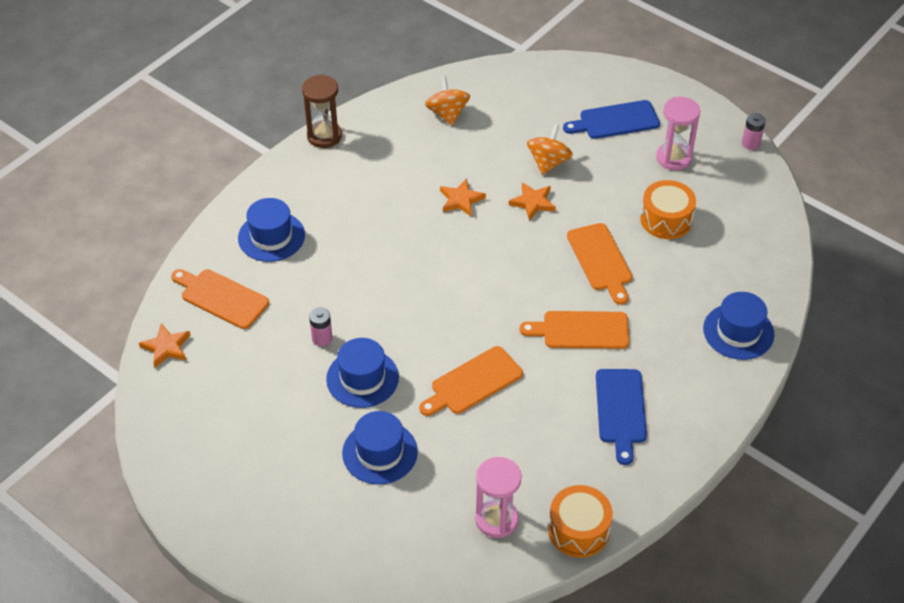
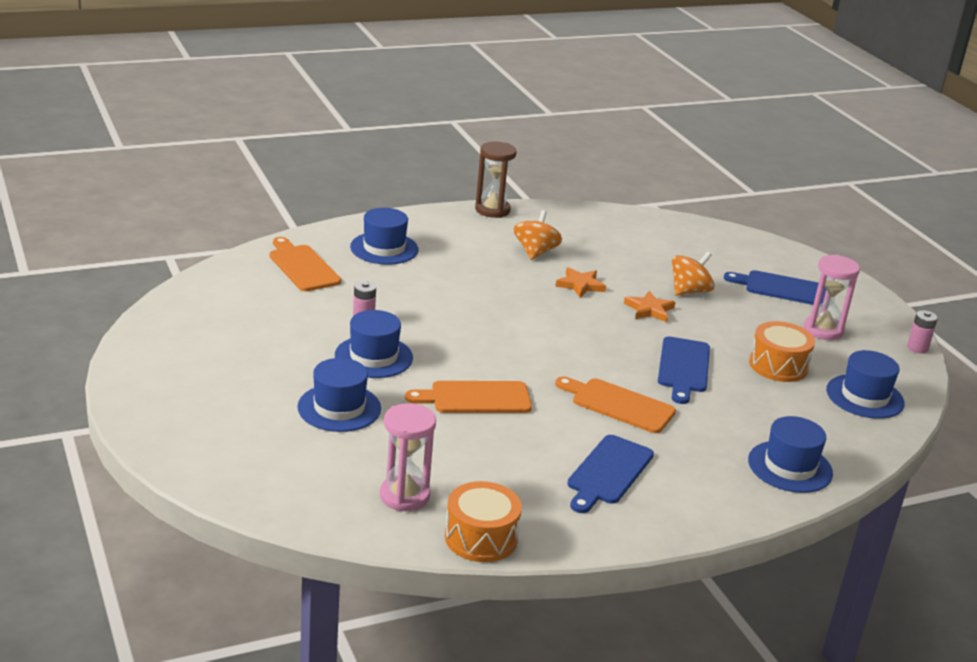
camera: 25 degrees right, 20 degrees down
(166, 347) = (224, 277): orange star -> none
(447, 114) = (619, 233): orange spinning top -> orange spinning top (535, 252)
(600, 260) = (683, 368): orange cutting board -> blue cutting board
(745, 222) = (864, 397): none -> blue hat

